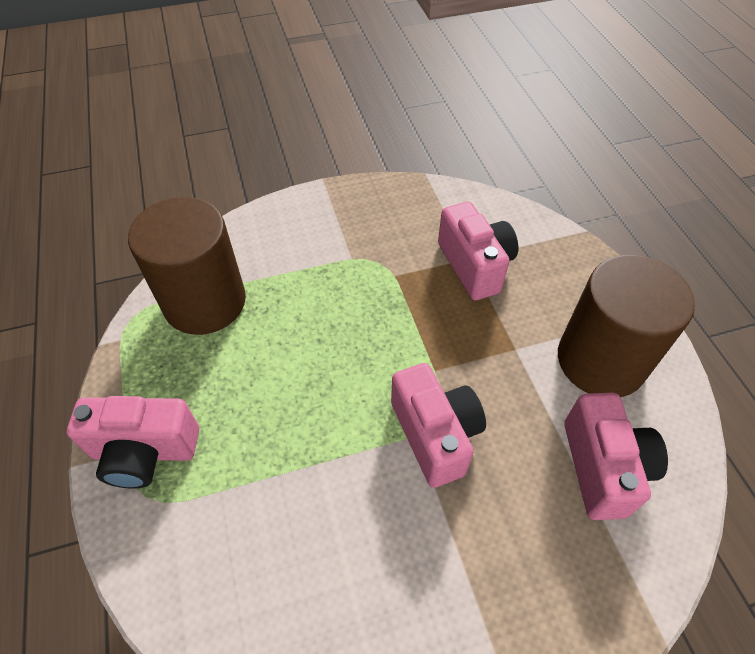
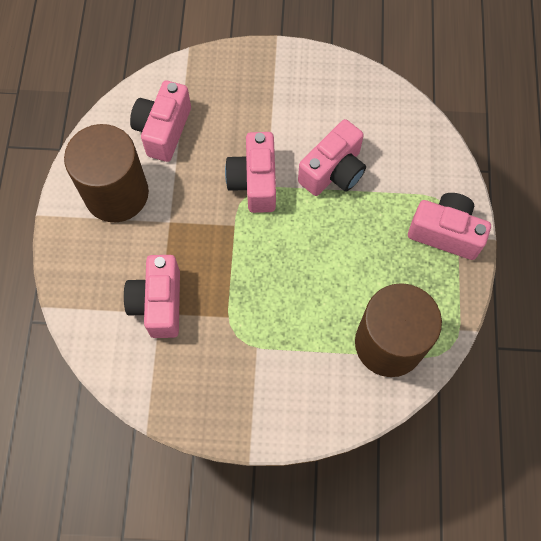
camera: 160 degrees left, 15 degrees up
(329, 490) = (333, 171): none -> pink camera

